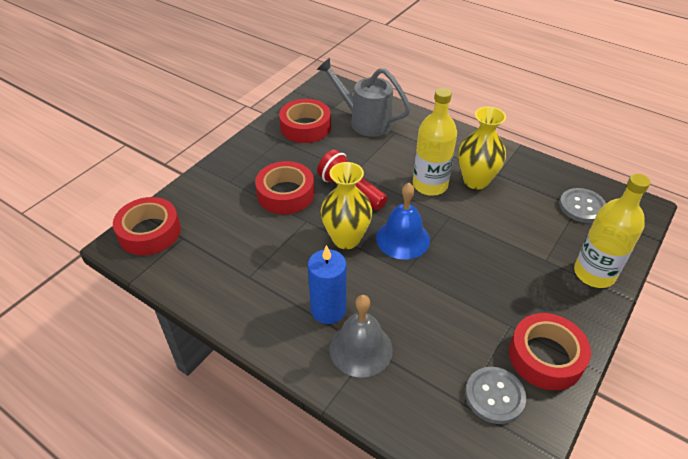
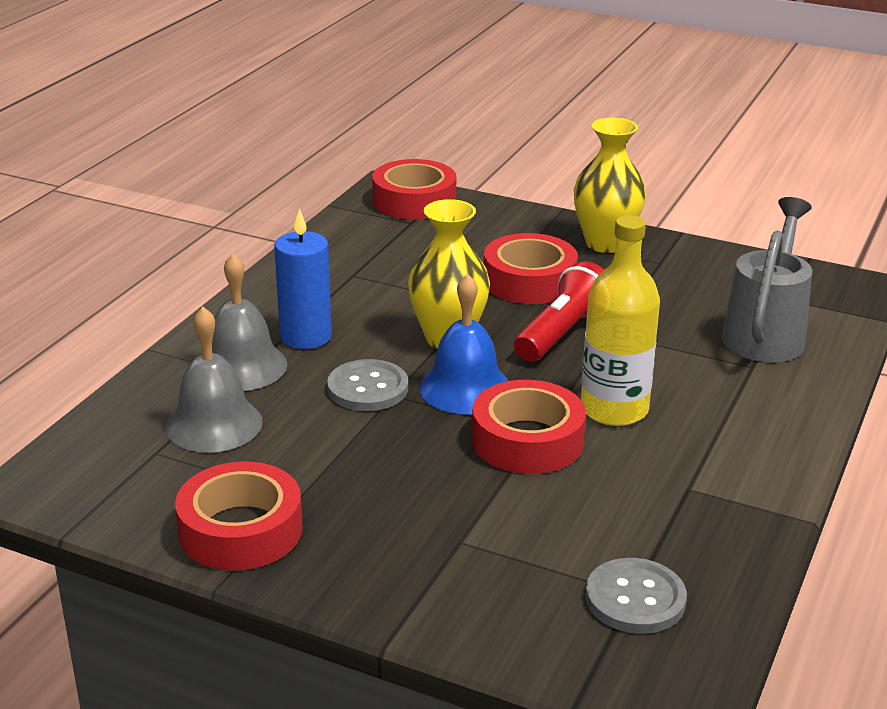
camera: 80 degrees right, 15 degrees down
(305, 127) = (709, 279): red tape -> red tape (527, 440)
(432, 368) = (214, 424): none -> grey bell
(476, 181) = (652, 460): yellow vase -> yellow vase (605, 243)
(494, 396) = (168, 478): grey button -> grey button (368, 388)
(594, 273) = (441, 600): yellow bottle -> none

